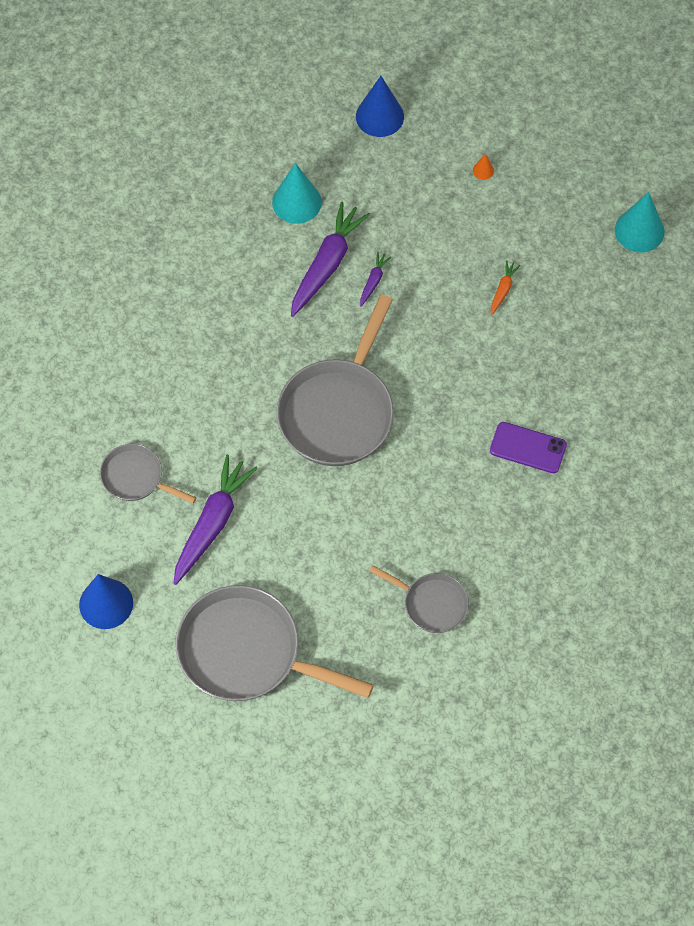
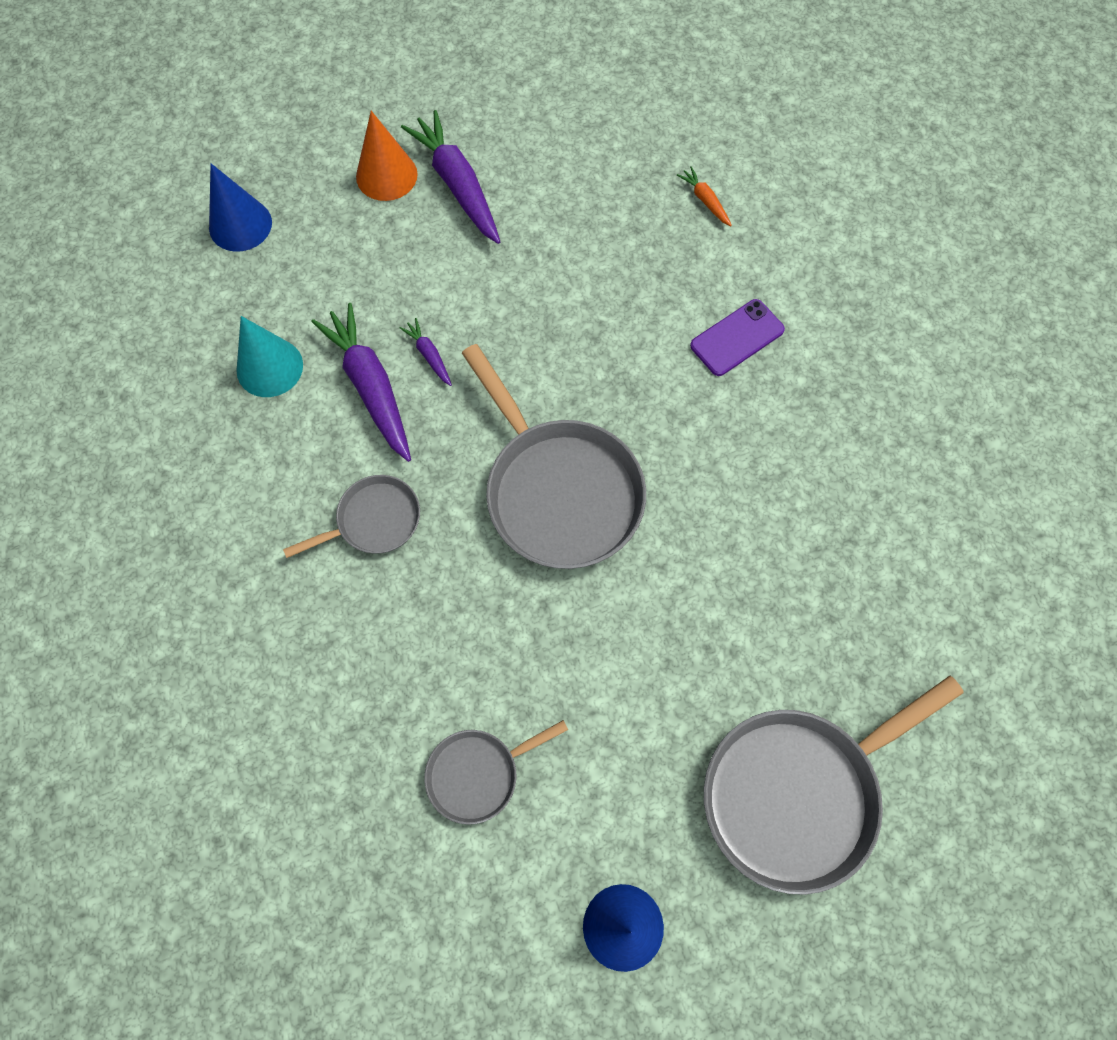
camera: 55 degrees left, 5 degrees up
(212, 523) = (602, 722): purple carrot -> purple carrot (457, 185)
(431, 603) = (860, 548): grey pan -> grey pan (373, 521)
(483, 170) = (386, 175): orange cone -> orange cone, size x2.30
(503, 290) = (537, 245): orange carrot -> orange carrot (705, 200)
(639, 230) = (567, 92): turquoise cone -> none

